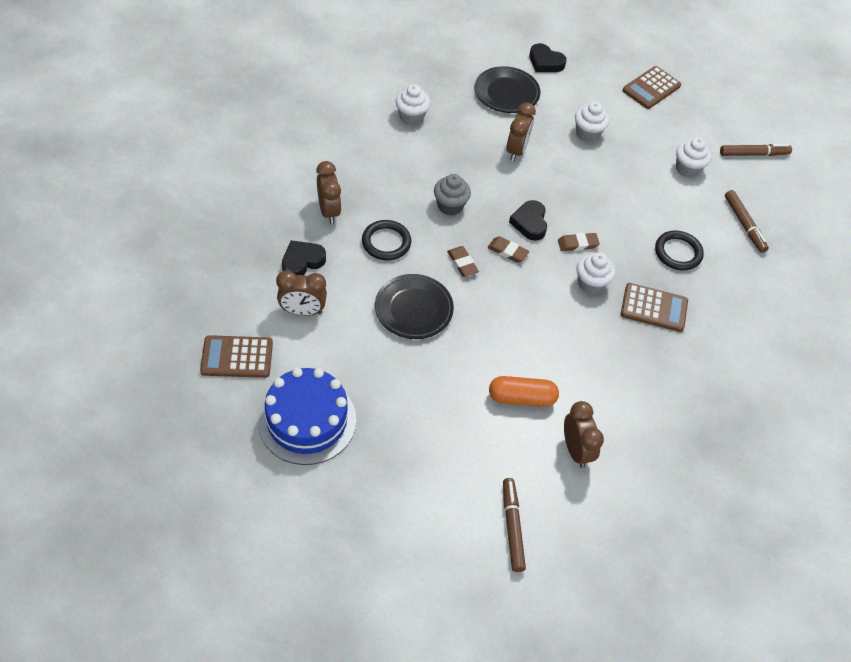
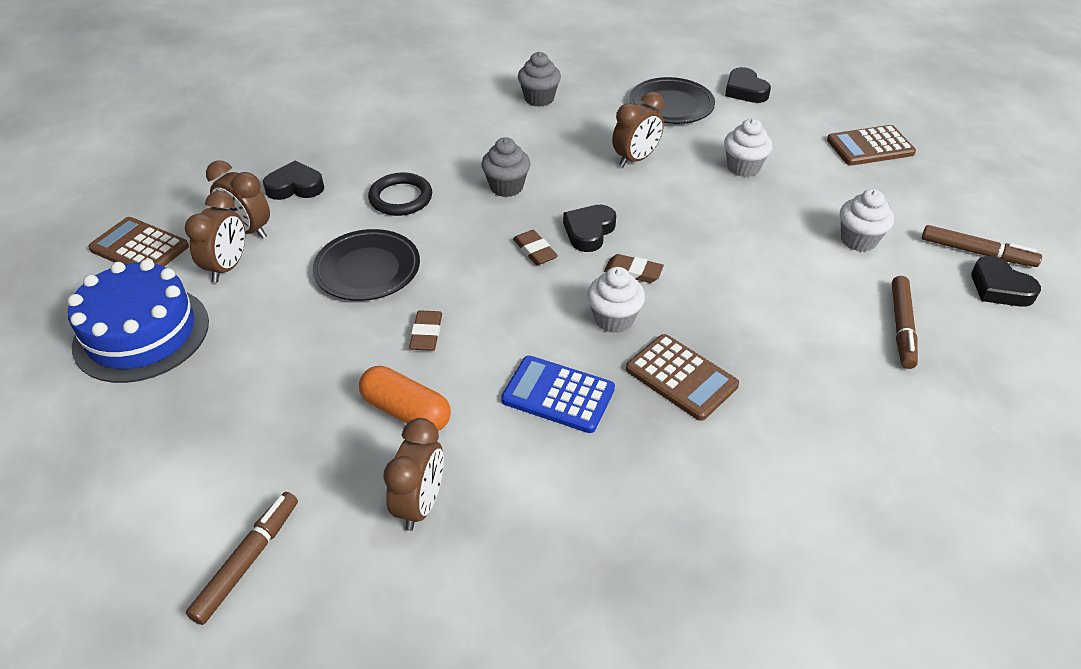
camera: 35 degrees right, 10 degrees down
(329, 211) = (368, 153): brown clock -> brown clock (227, 267)
(411, 117) = (539, 99): white cupcake -> grey cupcake
(462, 263) = (468, 244): brown eraser -> brown eraser (426, 334)
(597, 349) = (558, 395): none -> blue calculator
(678, 252) = (770, 326): black ring -> none
(777, 176) = (999, 288): none -> black heart

